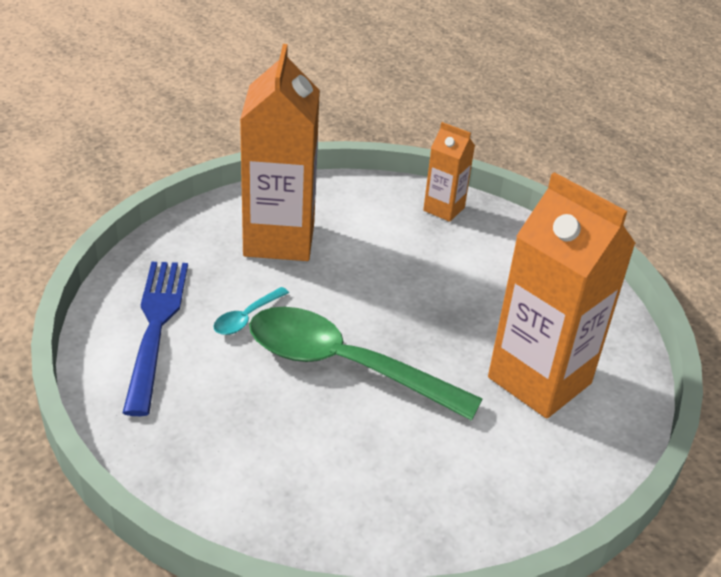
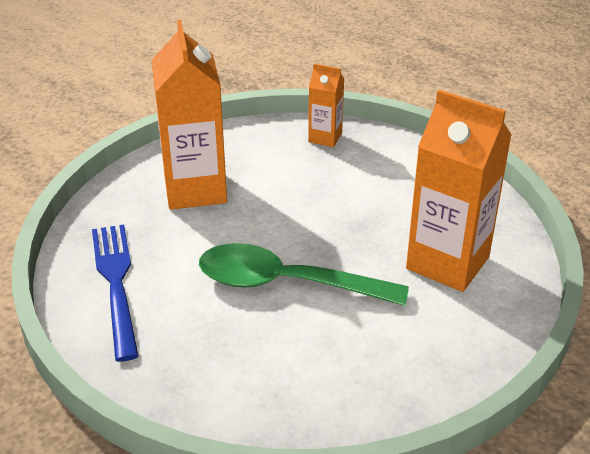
camera: 10 degrees left, 0 degrees up
(246, 318) = (191, 260): turquoise spoon -> none

